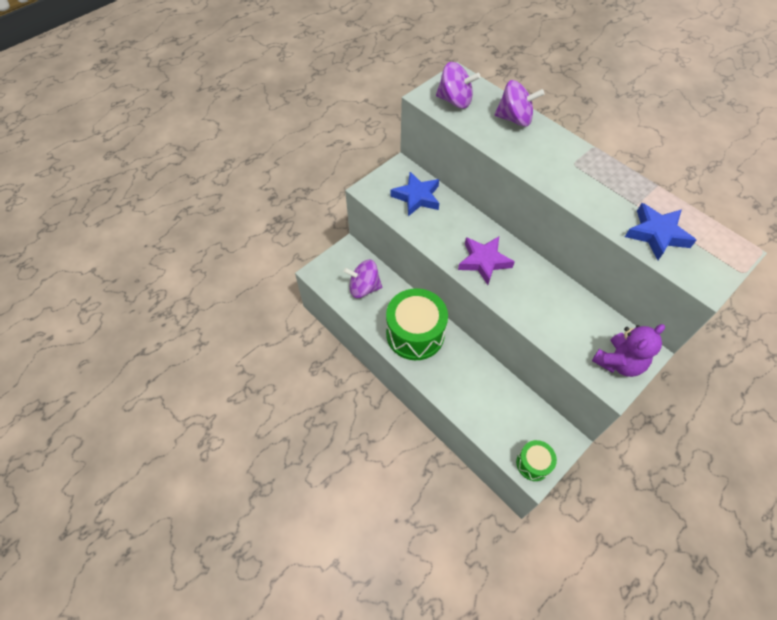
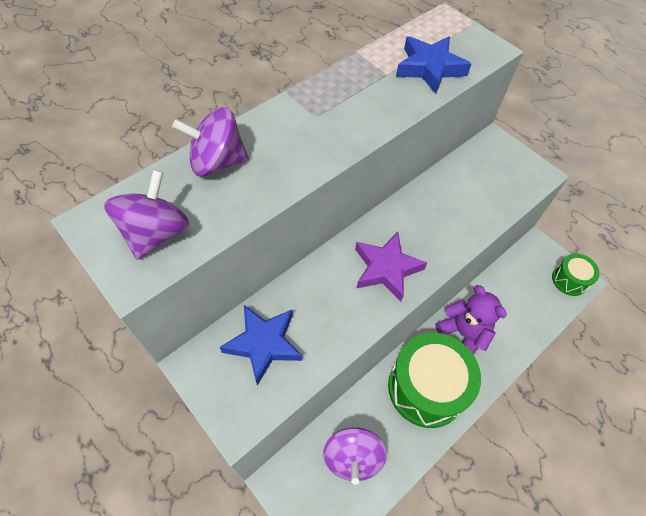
camera: 90 degrees left, 0 degrees up
(514, 119) = (217, 162): purple spinning top -> purple spinning top turned 105 degrees counterclockwise
(618, 362) = (511, 165): purple teddy bear -> purple teddy bear (463, 334)

